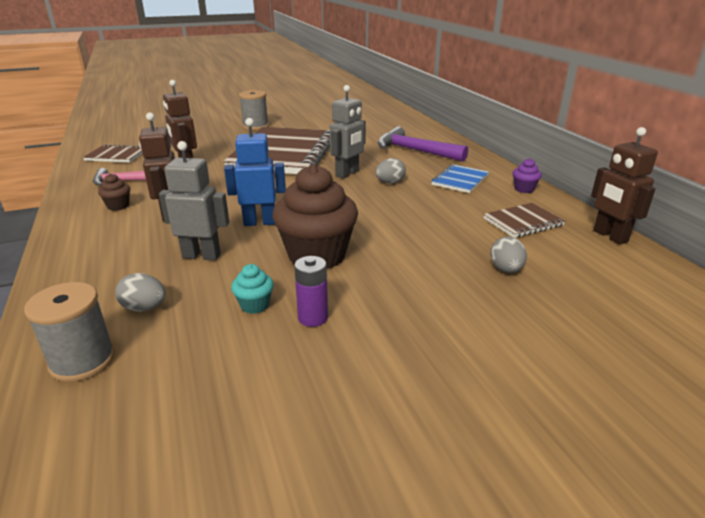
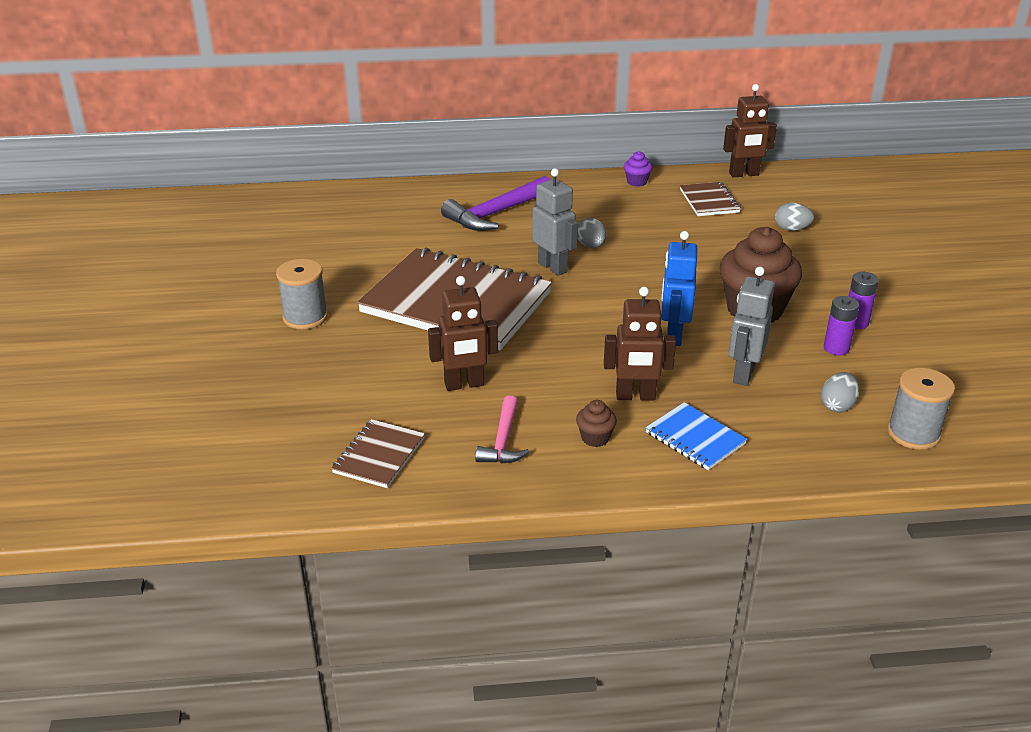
camera: 75 degrees left, 5 degrees up
(254, 305) = (836, 348): turquoise cupcake -> purple battery
(460, 180) = (601, 207): blue notebook -> blue notebook (695, 438)

